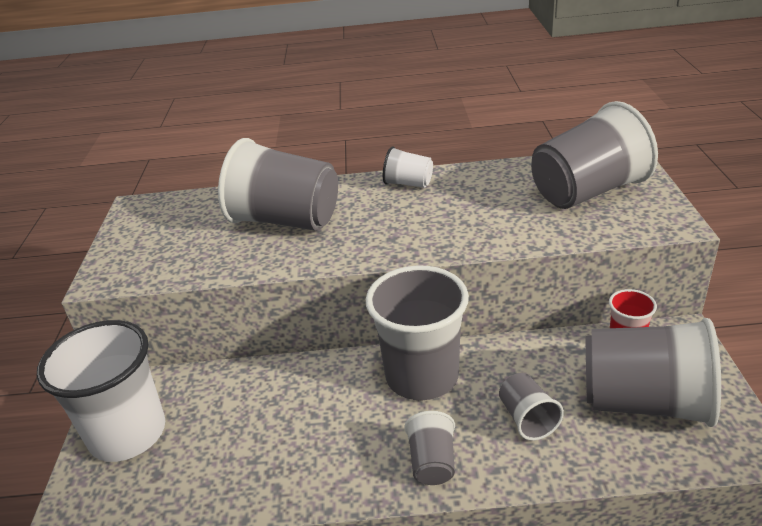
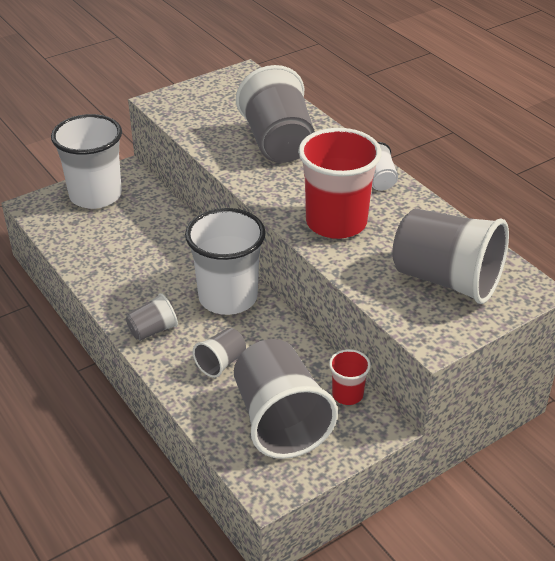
camera: 55 degrees right, 5 degrees up
(422, 376) = (228, 297): grey cup -> white cup
(454, 224) = (336, 222): none -> red cup

